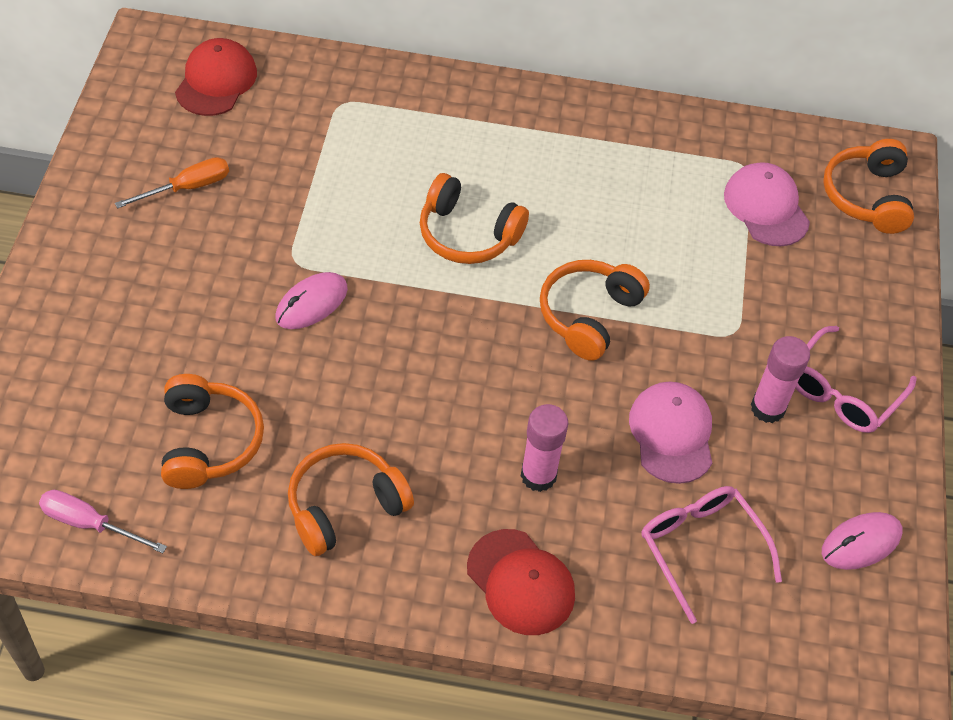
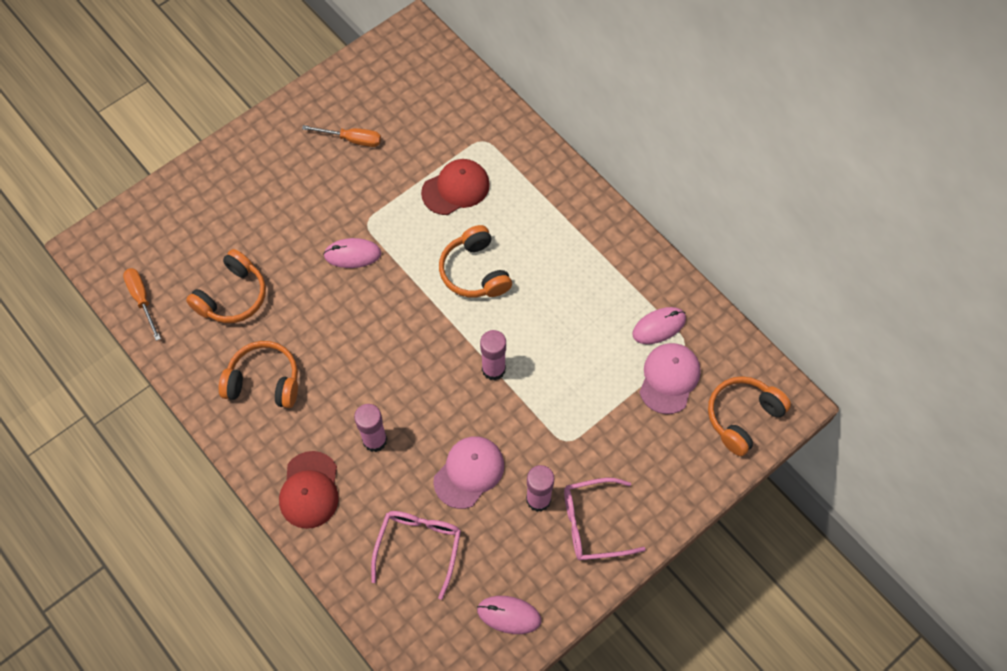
camera: 45 degrees right, 10 degrees up
(90, 524) = (142, 299): pink screwdriver -> orange screwdriver
(216, 81) = (426, 81): red cap -> red cap (455, 188)
(589, 315) = (493, 369): orange headphones -> pink glue stick
(706, 167) = (659, 326): none -> pink mouse

